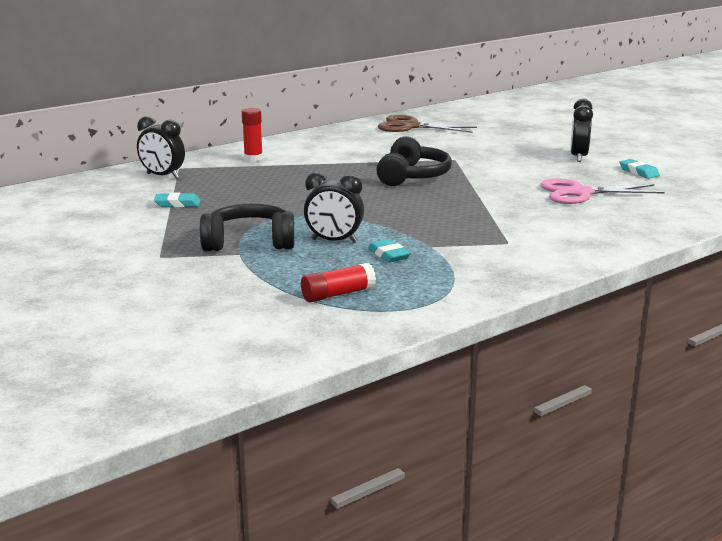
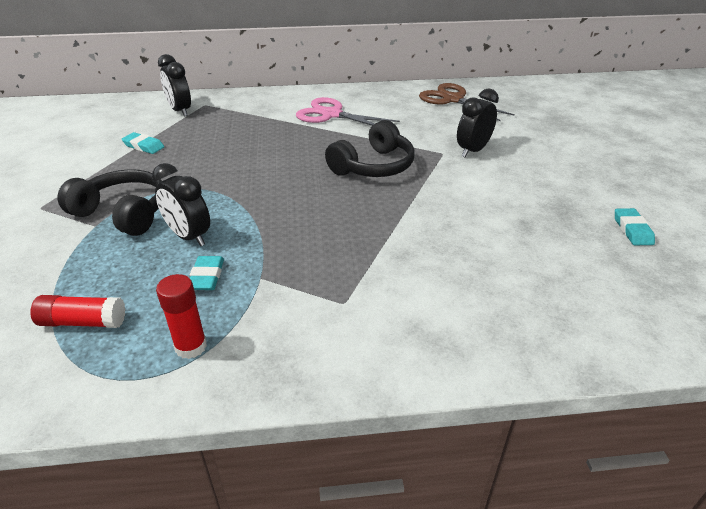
camera: 30 degrees right, 15 degrees up
(253, 158) = (271, 108): red glue stick -> red glue stick (191, 346)
(578, 157) = (582, 184): black clock -> black clock (473, 151)
(580, 193) = (520, 245): pink scissors -> pink scissors (331, 114)

